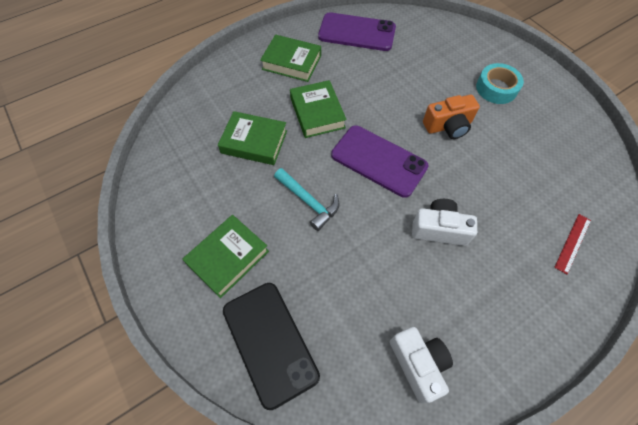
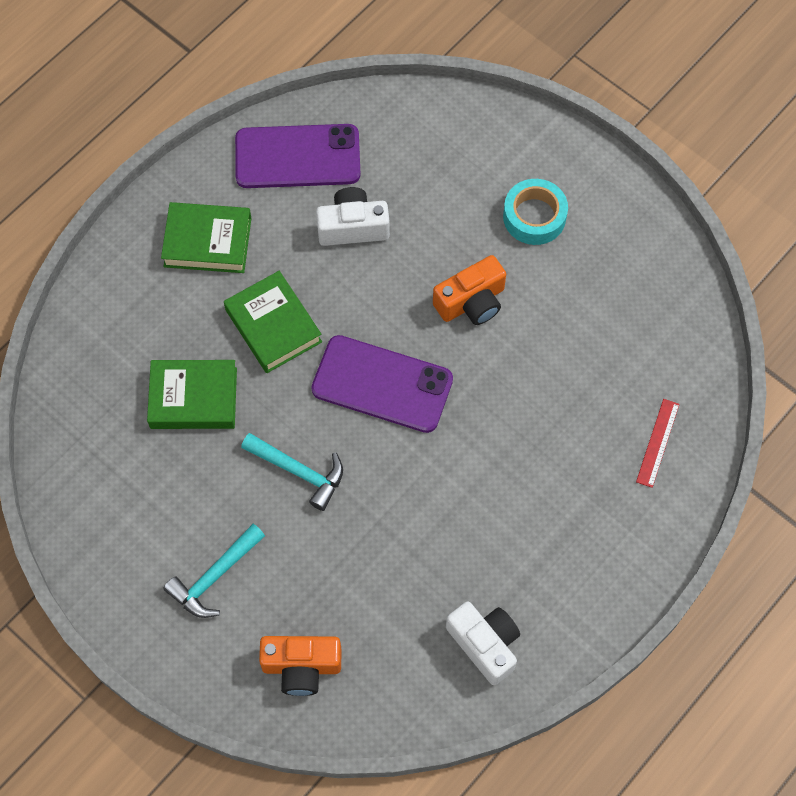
camera: 15 degrees left, 5 degrees up
(228, 257) = (214, 577): green book -> turquoise hammer
(270, 342) = (301, 666): black phone -> orange camera
(439, 229) = (483, 467): white camera -> white camera (353, 227)

